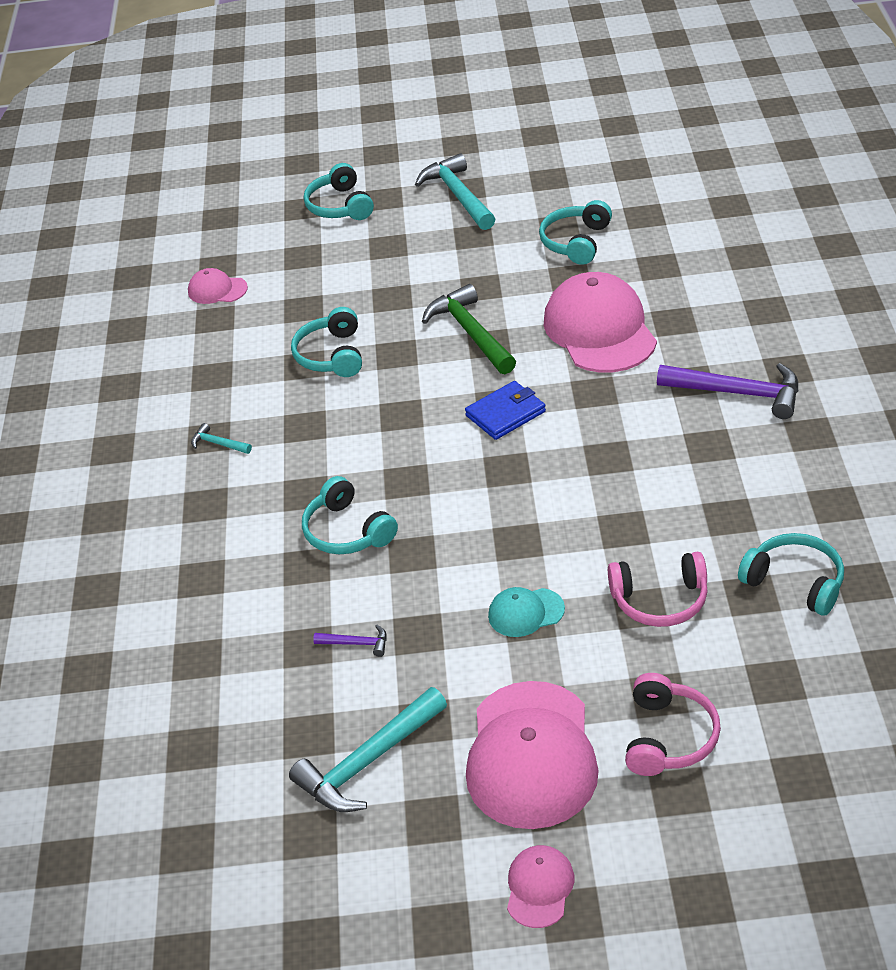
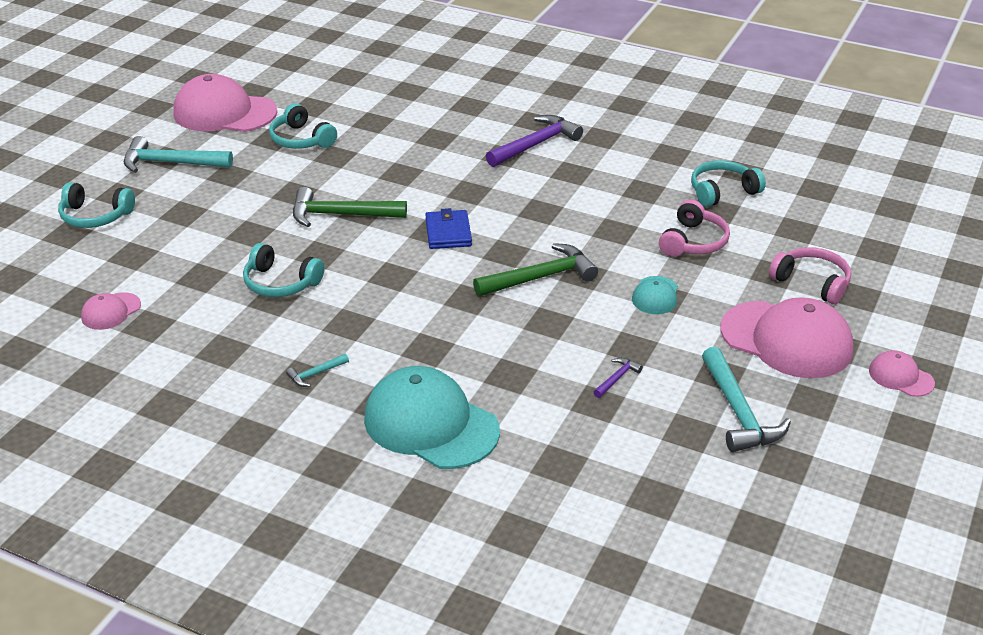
camera: 65 degrees left, 5 degrees down
(198, 548) = (431, 424): none -> turquoise cap
(347, 531) = (494, 343): turquoise headphones -> none
(484, 513) = (541, 277): none -> green hammer
(599, 330) = (408, 166): pink cap -> pink cap (224, 113)

